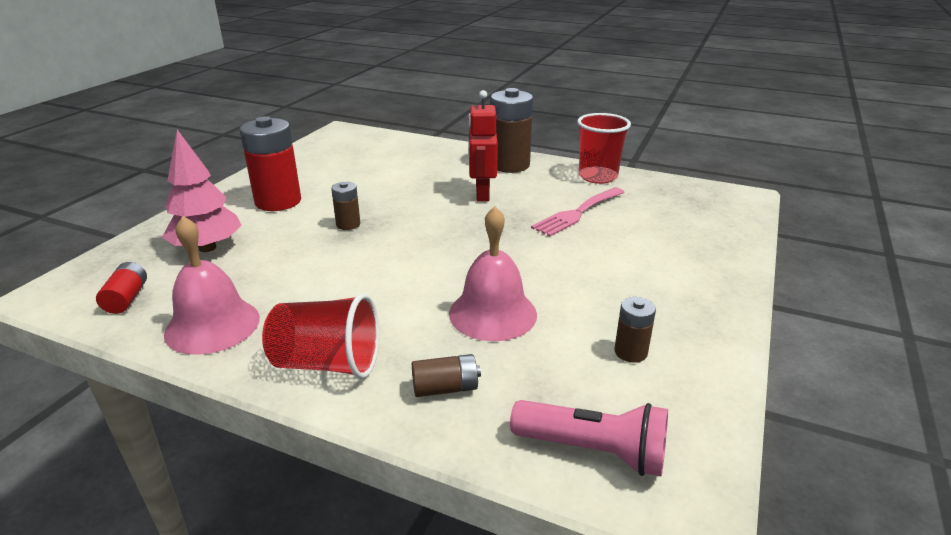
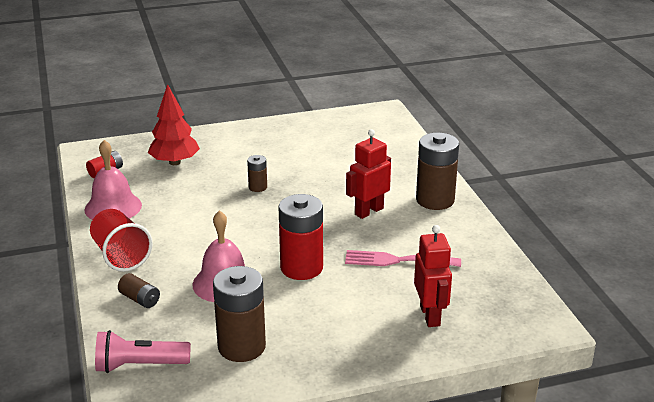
camera: 50 degrees right, 0 degrees up
(207, 248) = (174, 162): pink tree -> red tree
(278, 201) = (252, 150): red battery -> red battery (301, 268)
(593, 451) = (139, 365): pink flashlight -> pink flashlight turned 105 degrees clockwise
(597, 176) = (475, 245): red cup -> none
(630, 352) = (241, 347): brown battery -> brown battery, size x2.02
(681, 233) = (430, 316): none -> red robot

